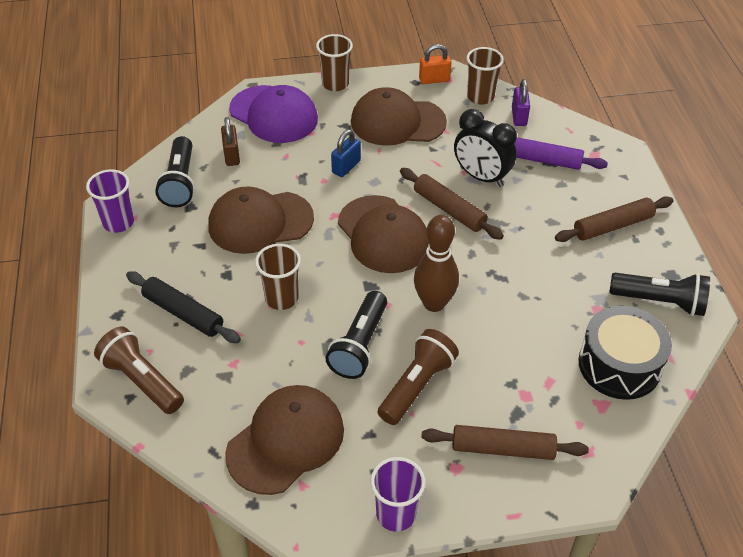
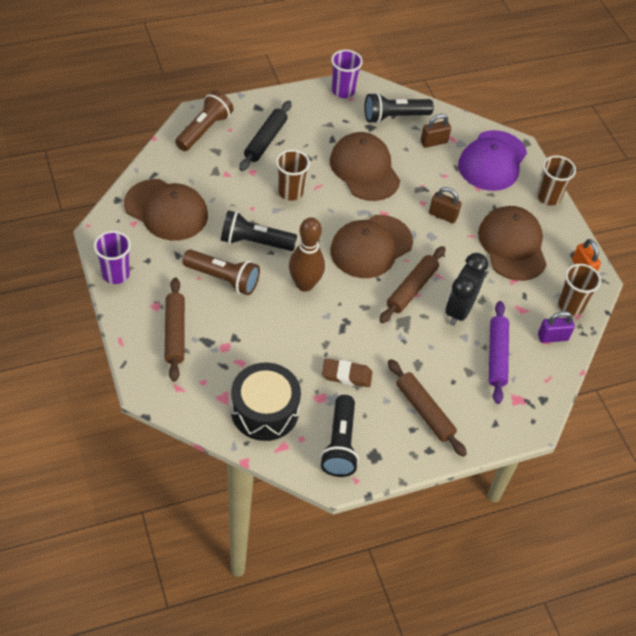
camera: 75 degrees right, 5 degrees up
(346, 167) = (443, 215): blue padlock -> brown padlock
(567, 283) = (346, 375): none -> brown eraser

